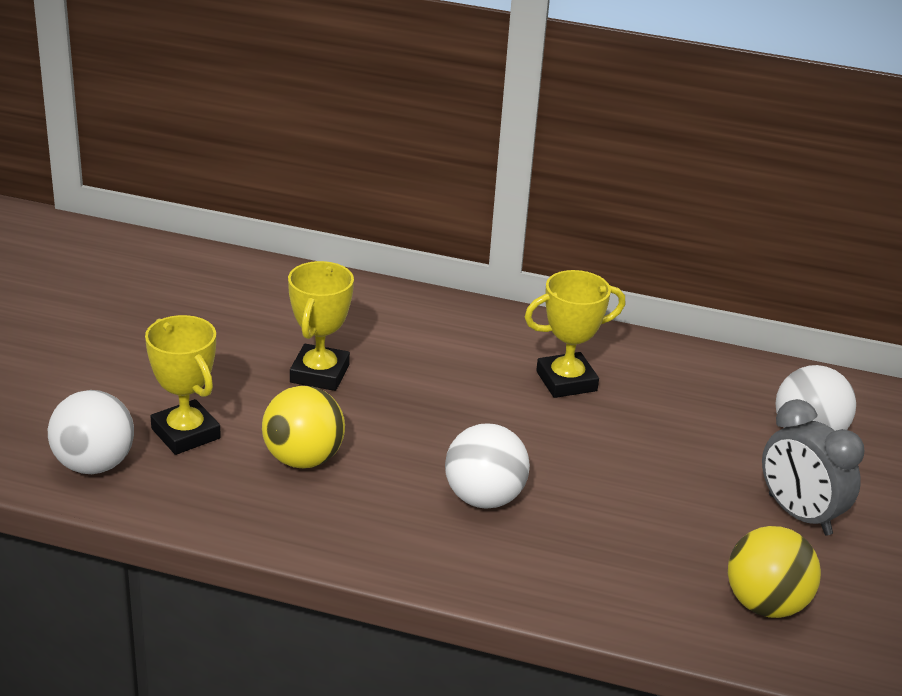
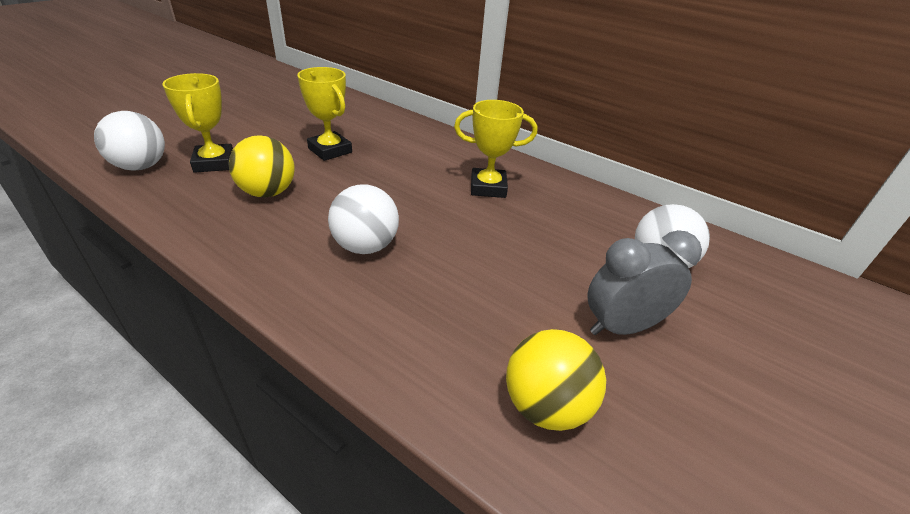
camera: 20 degrees right, 5 degrees up
(319, 373) = (330, 150): yellow trophy -> yellow trophy turned 75 degrees counterclockwise
(799, 515) = (622, 327): grey clock -> grey clock turned 90 degrees clockwise

